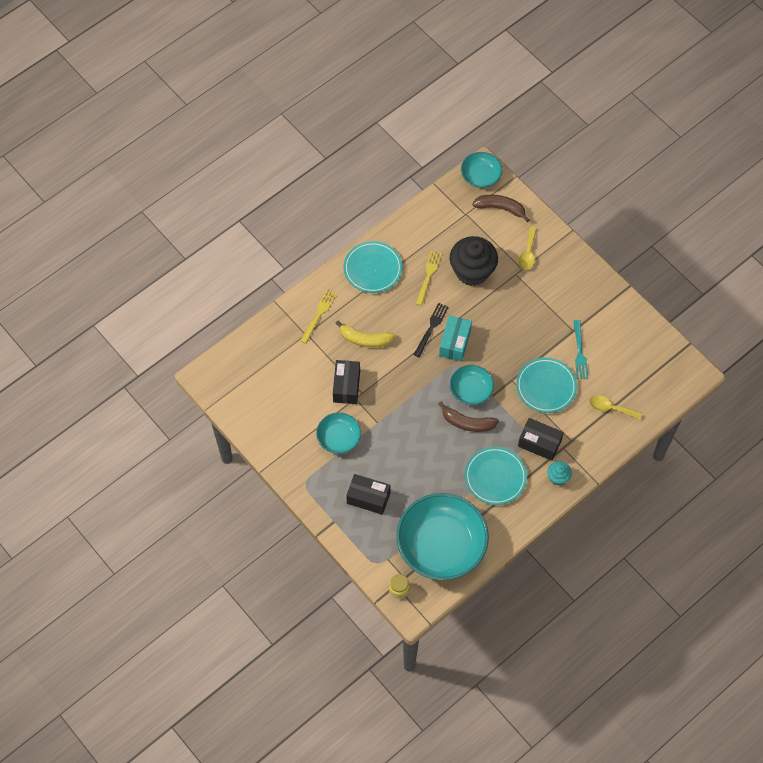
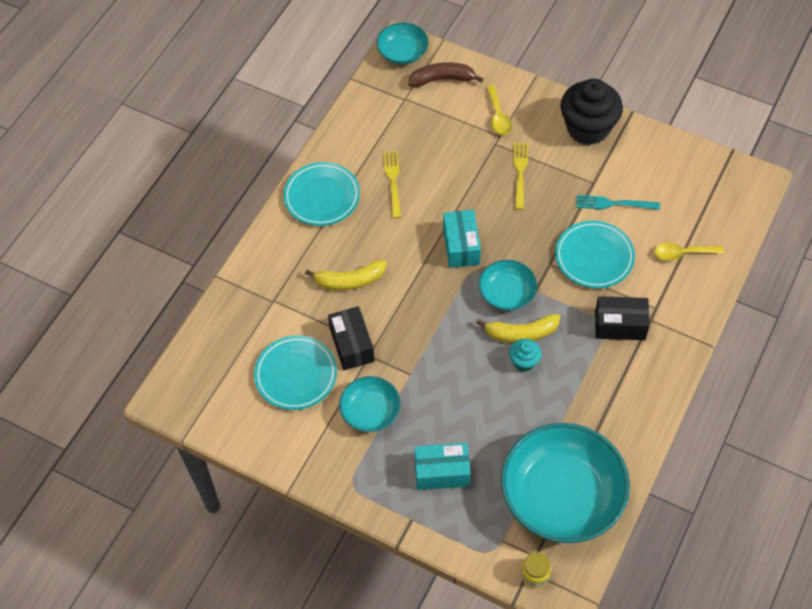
camera: 20 degrees left, 5 degrees down
(319, 314) = (279, 272): yellow fork -> yellow fork (520, 172)
(368, 498) = (442, 472): black box -> turquoise box
(431, 328) = (424, 239): black fork -> none
(467, 422) = (521, 333): brown banana -> yellow banana
(472, 271) = (443, 158): black cupcake -> black cupcake (588, 128)
(495, 477) = (587, 385): turquoise plate -> turquoise plate (296, 375)
(558, 477) = (662, 357): turquoise cupcake -> turquoise cupcake (524, 361)
(580, 352) = (613, 204): turquoise fork -> turquoise fork turned 120 degrees clockwise

